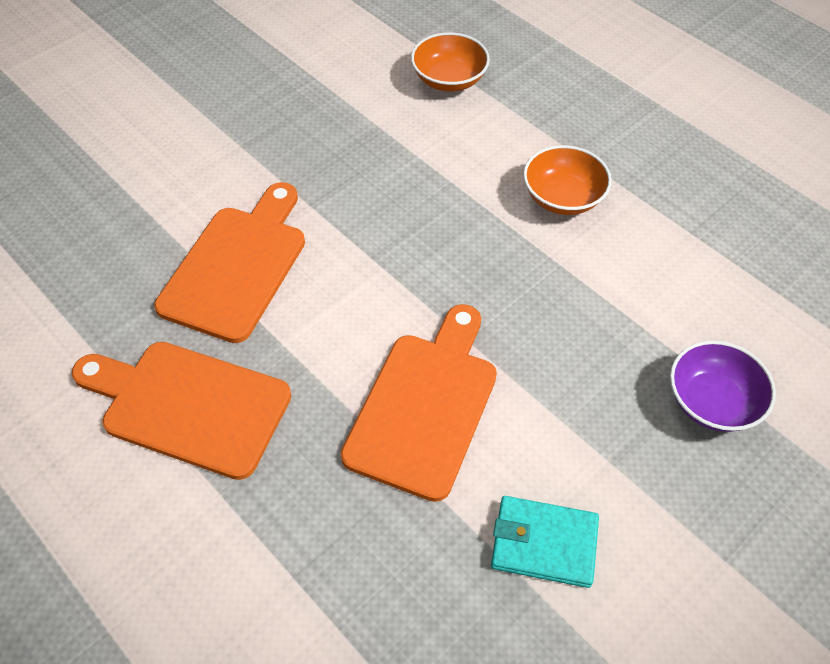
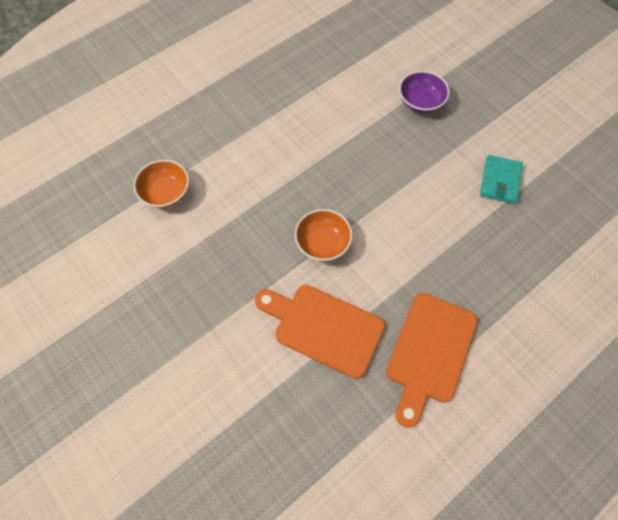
camera: 85 degrees left, 10 degrees up
(425, 406) = (426, 226): orange cutting board -> none
(562, 197) = (282, 143): orange bowl -> orange bowl (323, 243)

